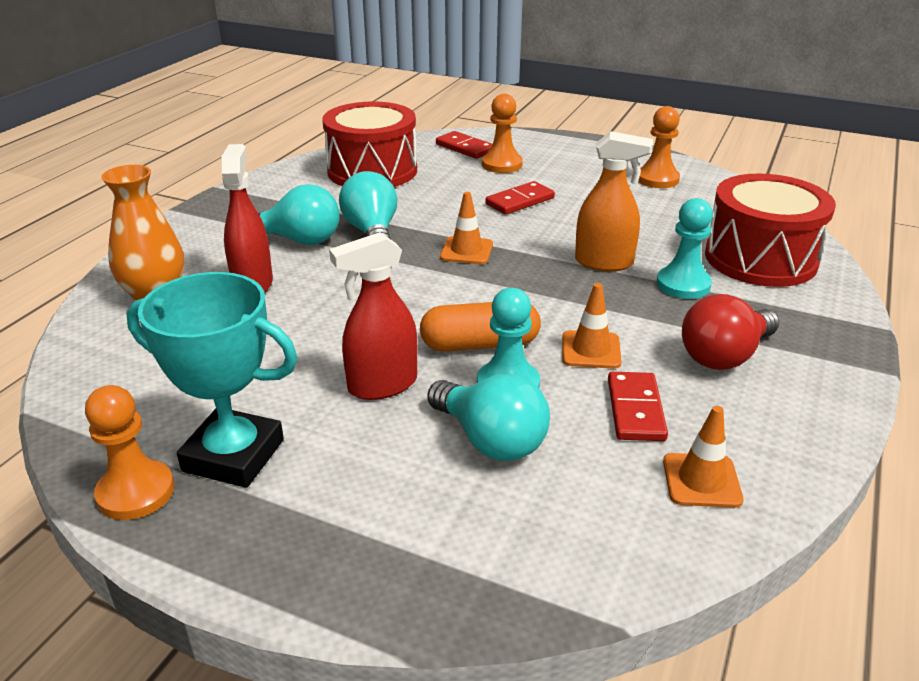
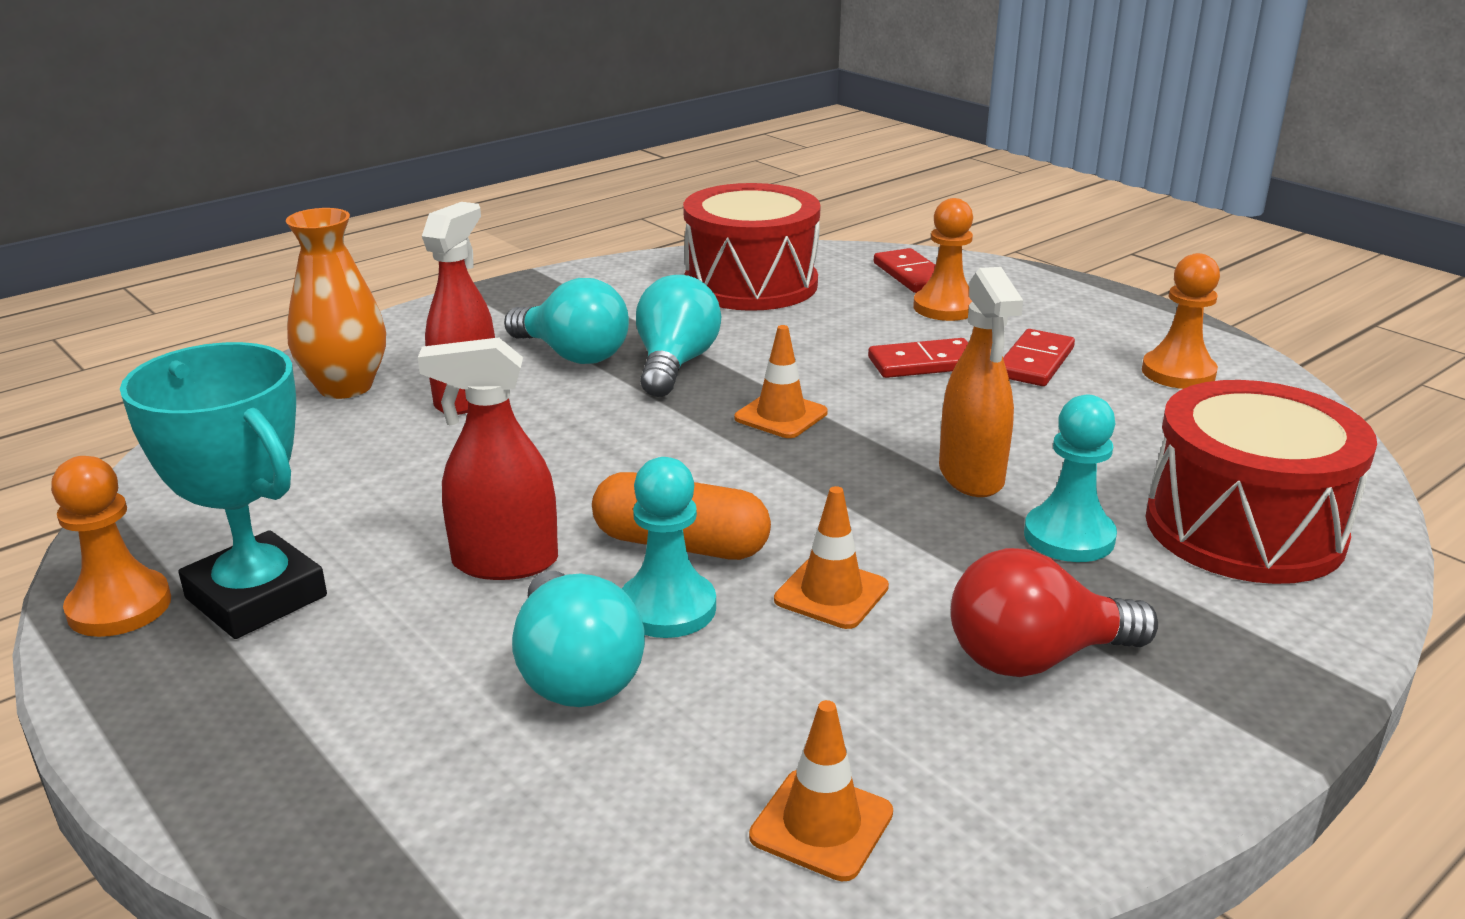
camera: 25 degrees right, 5 degrees down
(604, 262) = (971, 476): orange spray bottle -> orange spray bottle turned 45 degrees clockwise
(636, 409) = (818, 694): red domino -> red domino (1035, 362)

